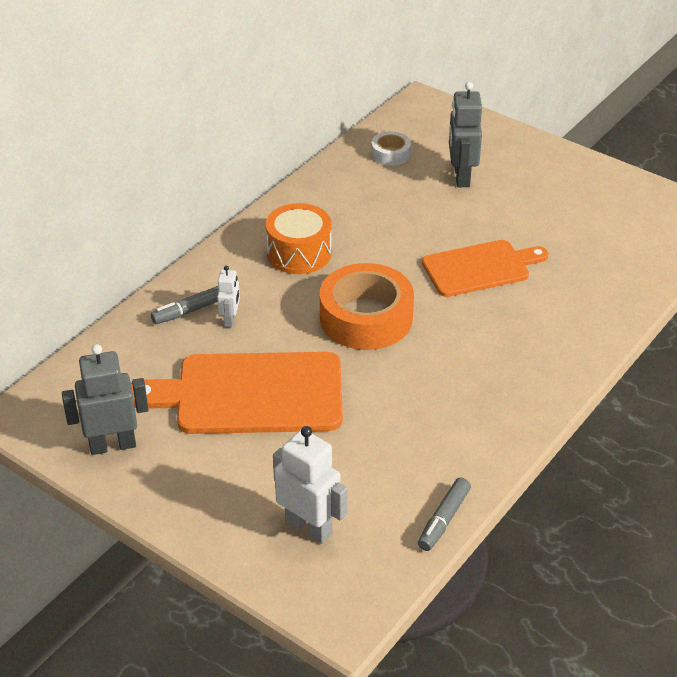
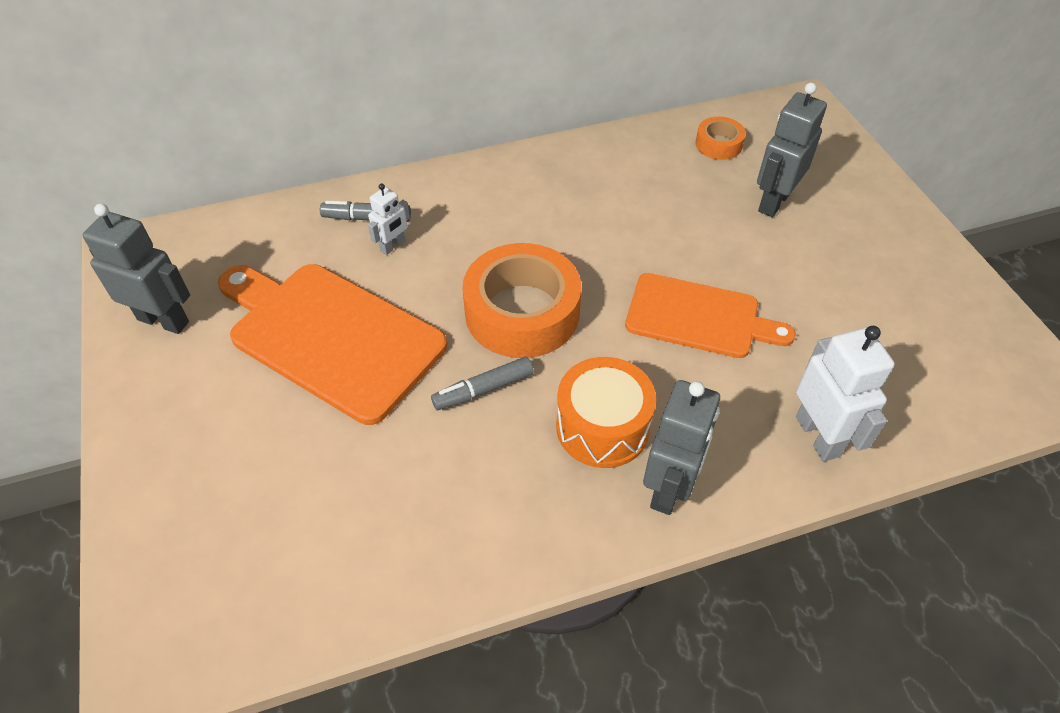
camera: 35 degrees right, 10 degrees up
(299, 253) = (525, 208): orange drum -> orange drum (602, 427)
(309, 527) = (228, 527): white robot -> white robot (818, 436)
(390, 154) = (718, 144): white tape -> orange tape
(443, 520) = (364, 614): grey marker -> grey marker (483, 389)
(550, 367) = (669, 488): none -> grey robot

